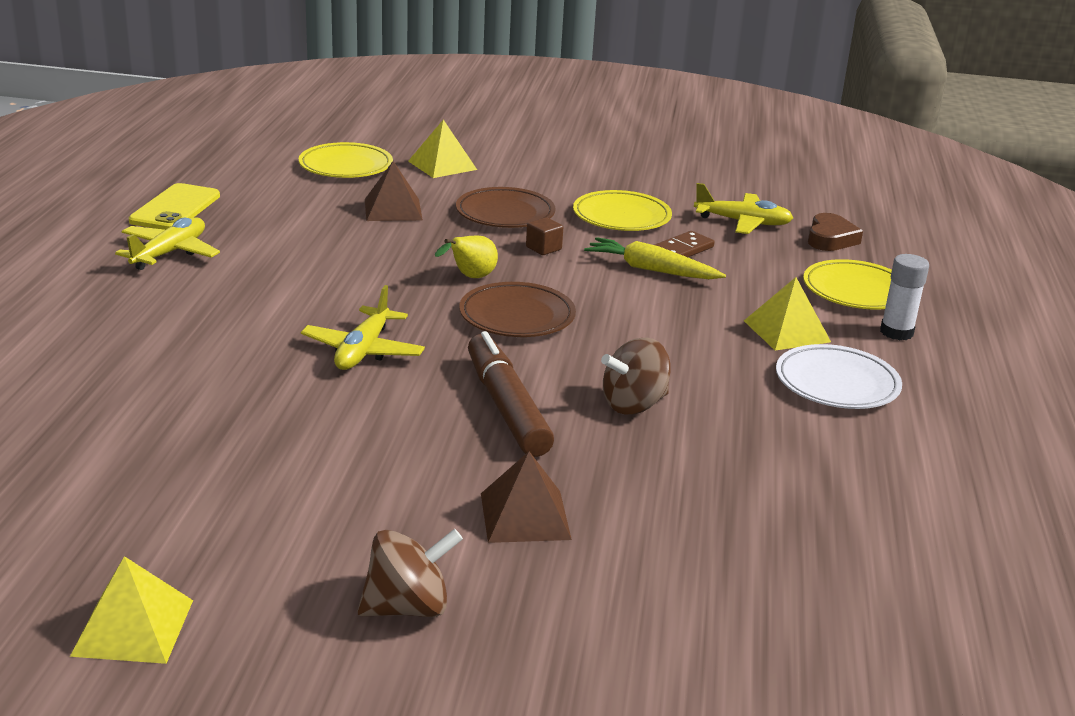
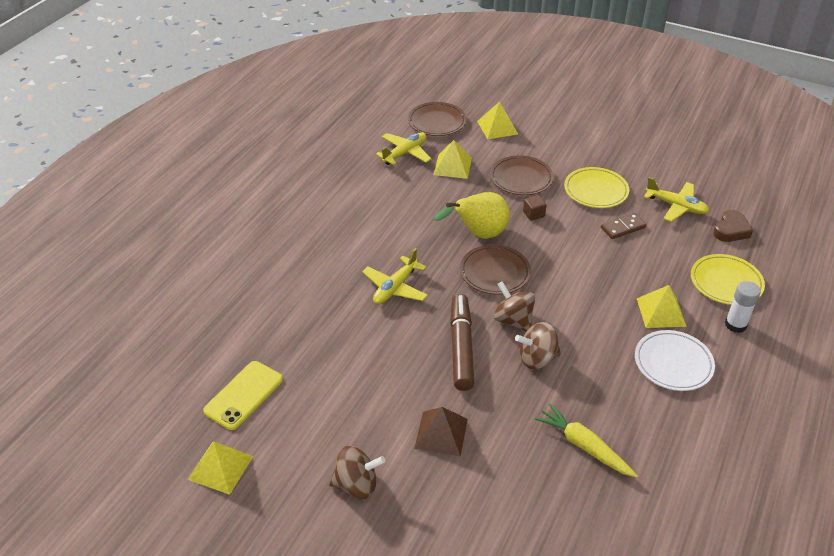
camera: 20 degrees right, 15 degrees up
(169, 253) = (312, 189): yellow plane -> yellow plane (405, 153)
(175, 208) = (325, 150): yellow phone -> yellow phone (244, 395)
(346, 166) = (437, 122): yellow plate -> brown plate
(393, 209) = (452, 166): brown pyramid -> yellow pyramid
(470, 277) = (478, 234): yellow pear -> yellow pear, size x1.74
(573, 366) = (513, 320): none -> brown spinning top
(651, 270) = (595, 243): yellow carrot -> yellow carrot (584, 446)

